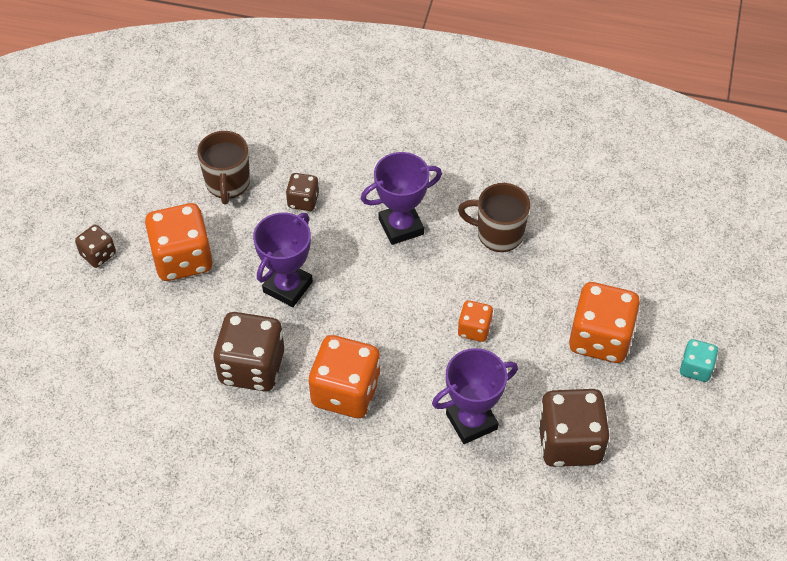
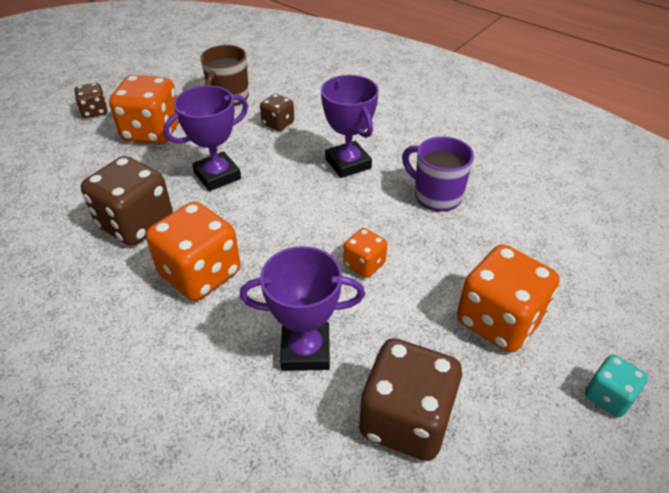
camera: 25 degrees right, 10 degrees down
(401, 226) = (348, 163): purple trophy -> purple trophy turned 60 degrees clockwise
(498, 234) = (436, 195): brown mug -> purple mug

